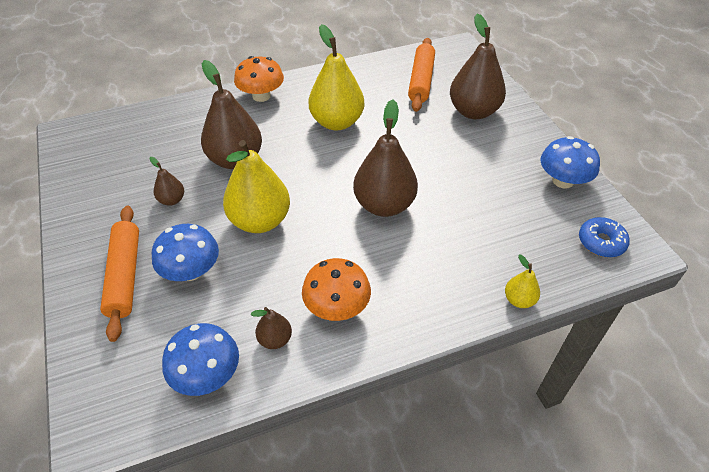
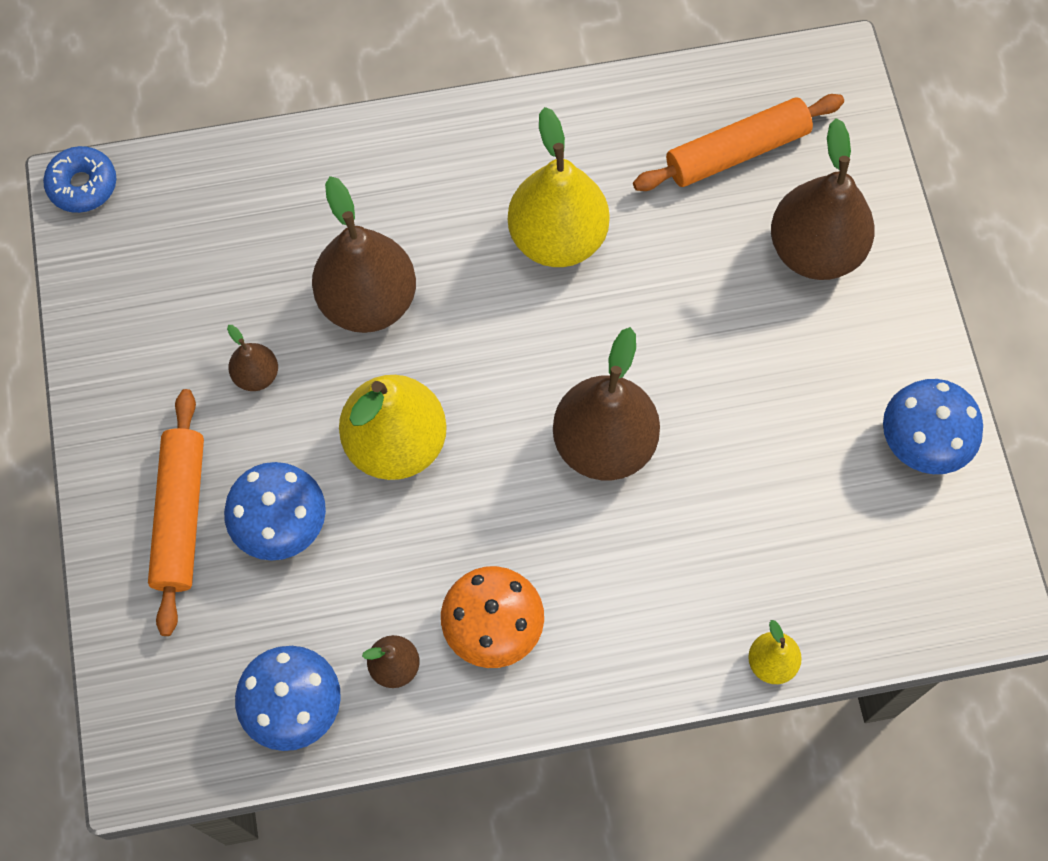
camera: 10 degrees right, 20 degrees up
(261, 96) = (429, 147): orange mushroom -> none
(421, 80) = (737, 152): orange rolling pin -> orange rolling pin turned 45 degrees clockwise
(601, 242) = (939, 578): blue donut -> blue donut (83, 185)

